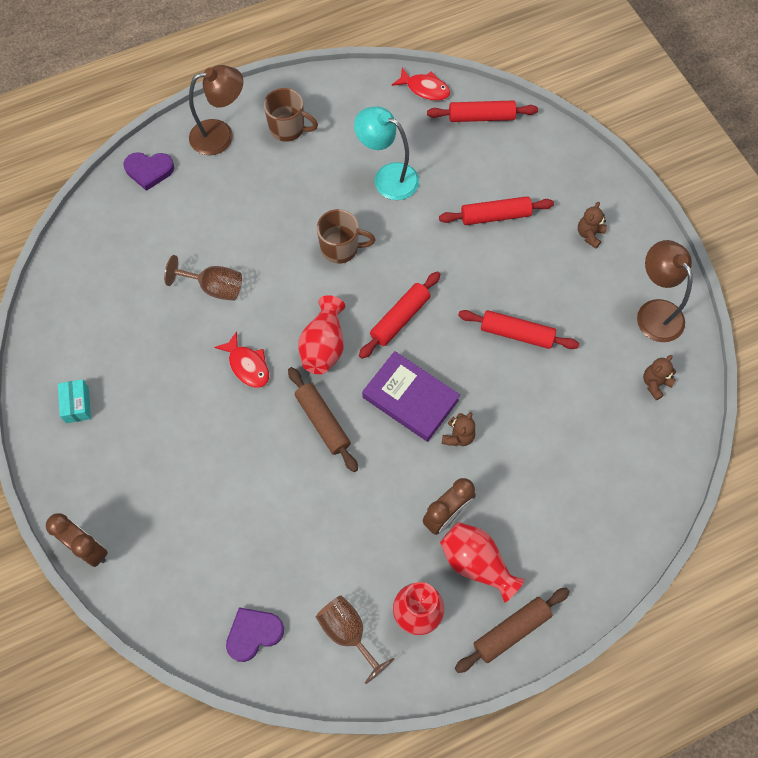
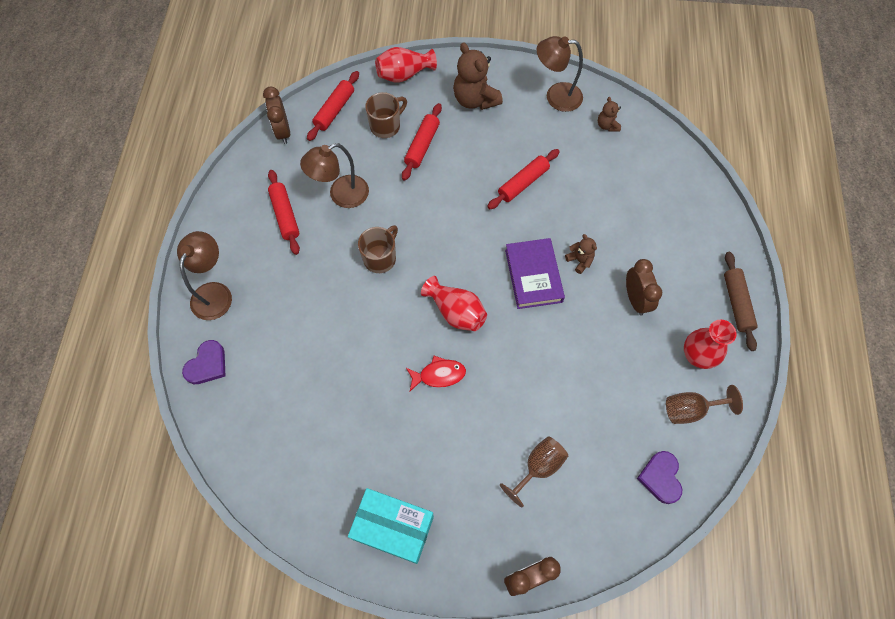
camera: 60 degrees left, 0 degrees up
(77, 405) = (393, 527): turquoise box -> turquoise box, size x2.03
(214, 287) = (354, 366): brown goblet -> brown goblet (538, 467)
(288, 128) = (246, 240): brown mug -> brown mug (386, 126)
(322, 422) = (518, 344): brown rolling pin -> none
(387, 177) = (341, 195): turquoise lamp -> brown lamp
(400, 319) = (465, 249): red rolling pin -> red rolling pin (285, 215)
(410, 398) = (533, 276): purple book -> purple book turned 75 degrees counterclockwise
(425, 89) = (283, 132): red fish -> brown clock
(476, 563) = (679, 299): red vase -> red vase (404, 74)
(589, 235) = (475, 99): brown teddy bear -> brown teddy bear, size x1.97

